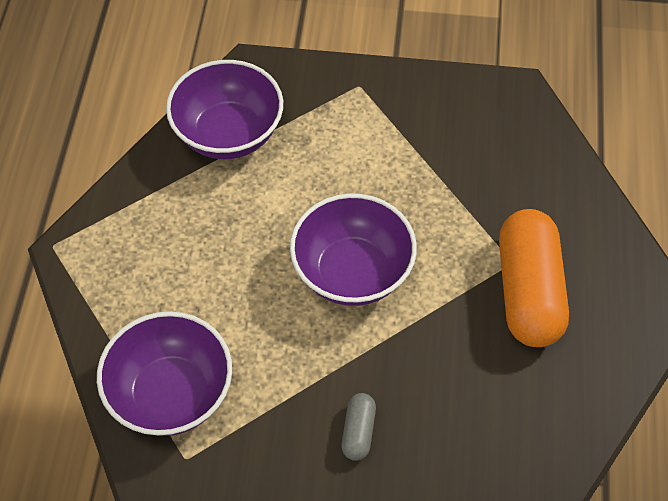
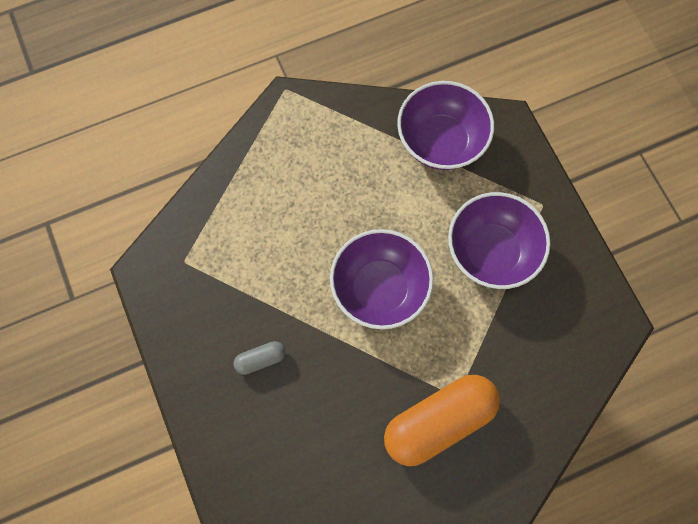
camera: 60 degrees right, 15 degrees up
(171, 394) = (222, 226): purple bowl -> purple bowl (491, 251)

